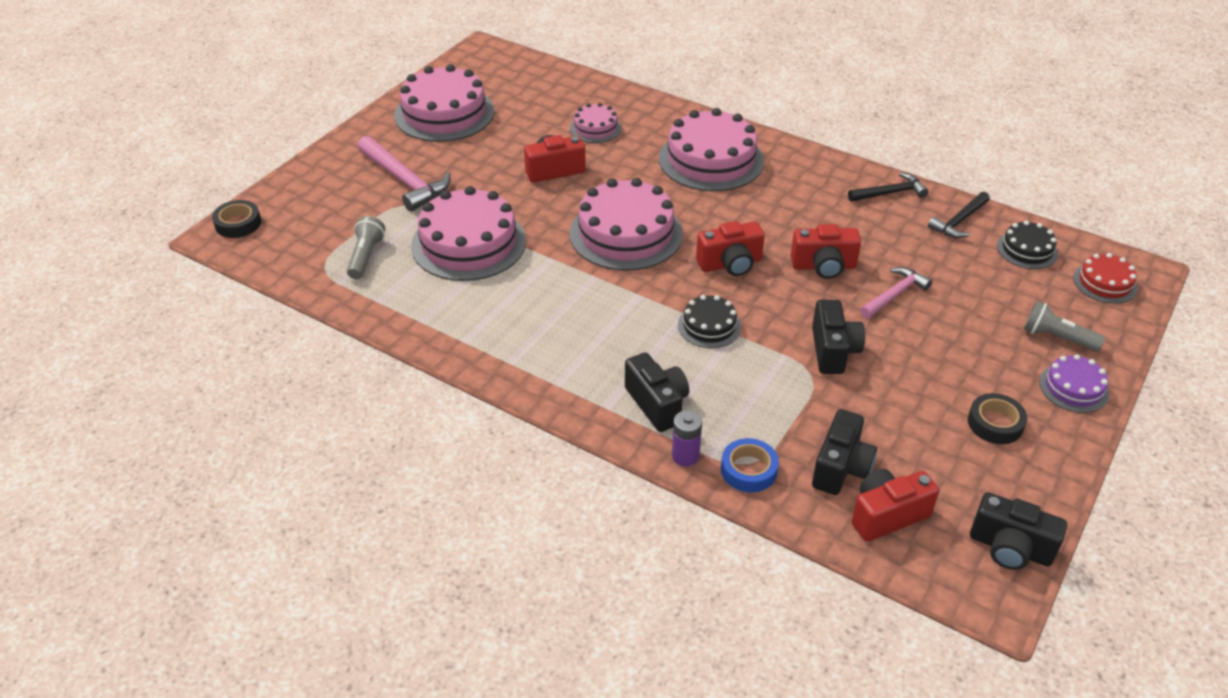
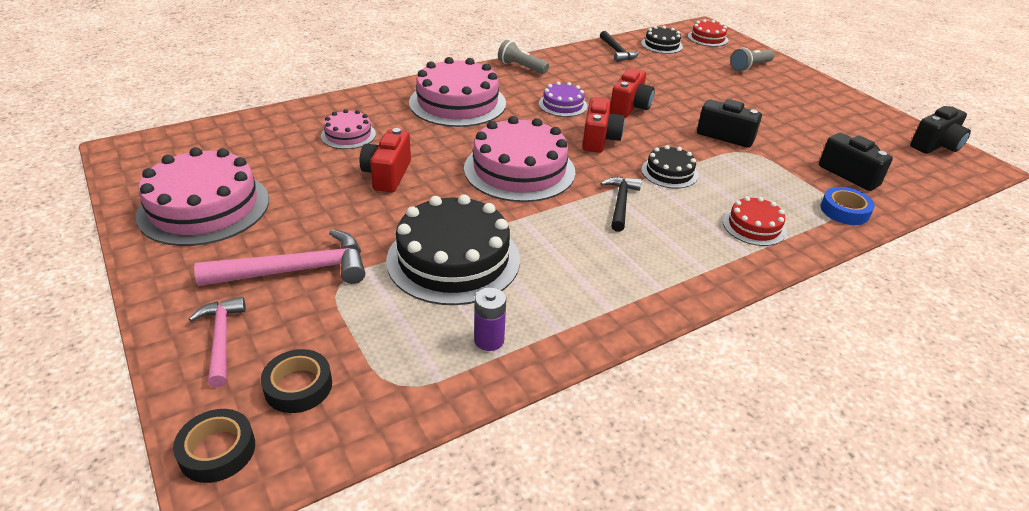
camera: 65 degrees left, 5 degrees down
(366, 256) = (409, 341): grey flashlight -> grey flashlight (521, 67)
(468, 243) = (453, 259): pink cake -> black cake
(657, 404) = (754, 226): black camera -> red cake
(685, 456) = (821, 233): purple battery -> purple battery (489, 340)
(887, 515) = (901, 174): red camera -> none
(890, 193) = (567, 60): black hammer -> black hammer (620, 203)
(894, 295) = (678, 96): pink hammer -> pink hammer (221, 339)
(995, 423) = (822, 110): black tape -> black tape (298, 386)
(1073, 388) = (797, 79): purple cake -> purple cake (562, 105)

